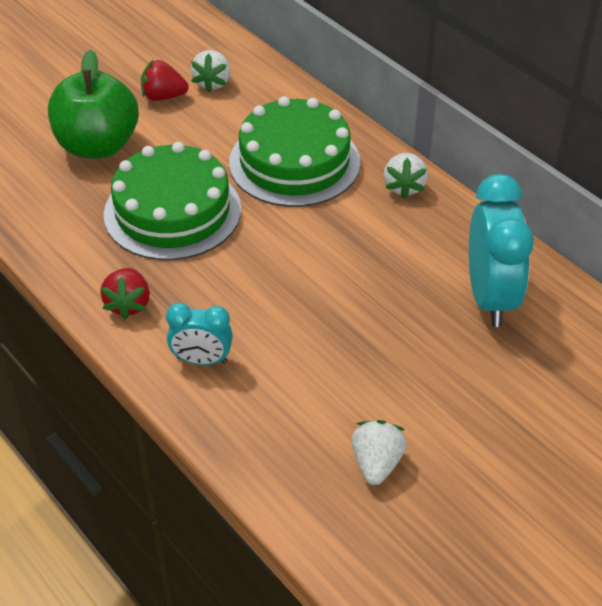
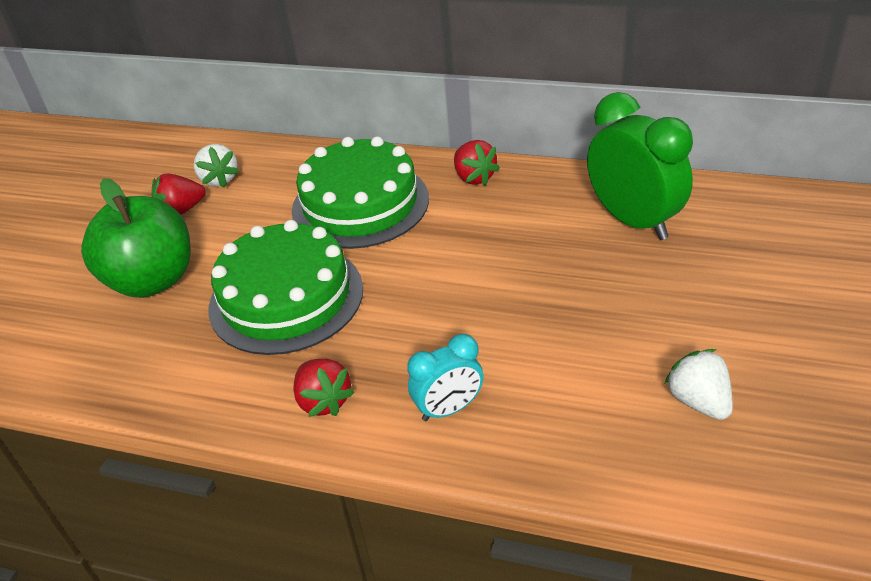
camera: 30 degrees left, 5 degrees down
(404, 187) = (474, 177): white strawberry -> red strawberry
(490, 297) = (633, 221): turquoise clock -> green clock

